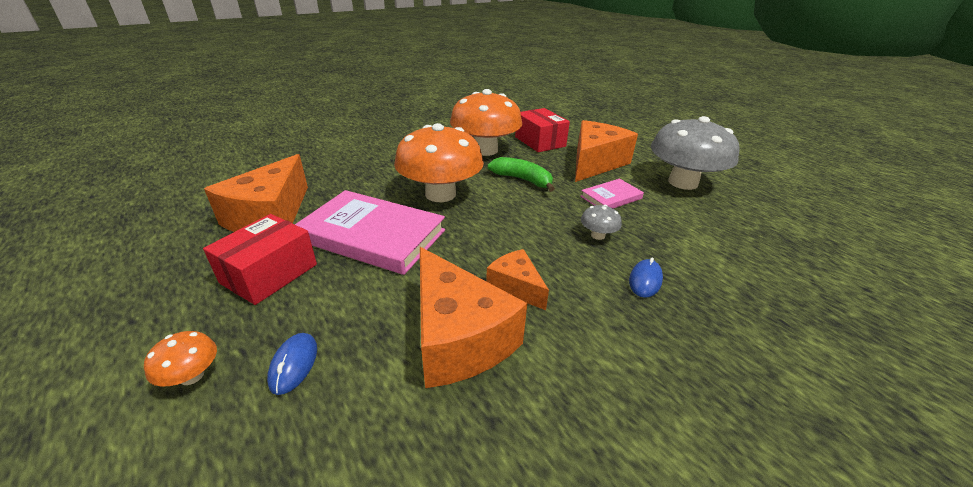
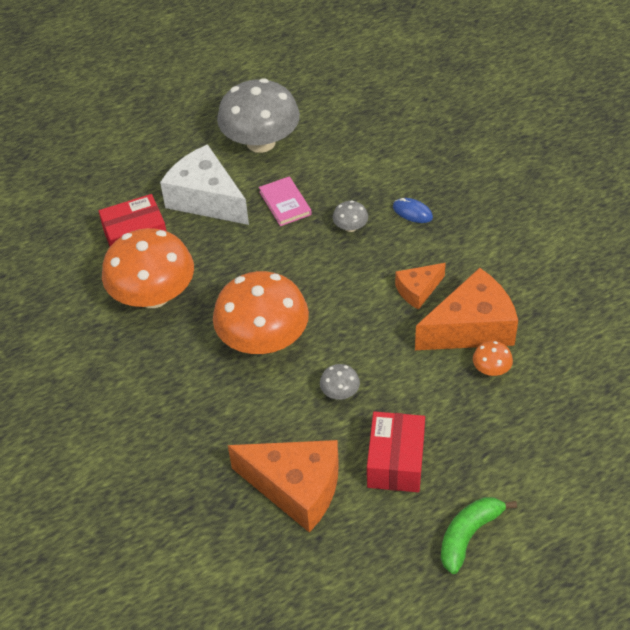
camera: 80 degrees left, 15 degrees up
(192, 376) = (507, 477): orange mushroom -> orange mushroom (491, 369)
(269, 273) = (395, 462): red box -> red box turned 60 degrees clockwise
(294, 364) = (497, 419): blue mouse -> none
(372, 236) = (340, 392): pink book -> grey mushroom
(522, 180) = (238, 267): green banana -> green banana (468, 535)
(595, 163) = (206, 199): orange cheese -> white cheese

